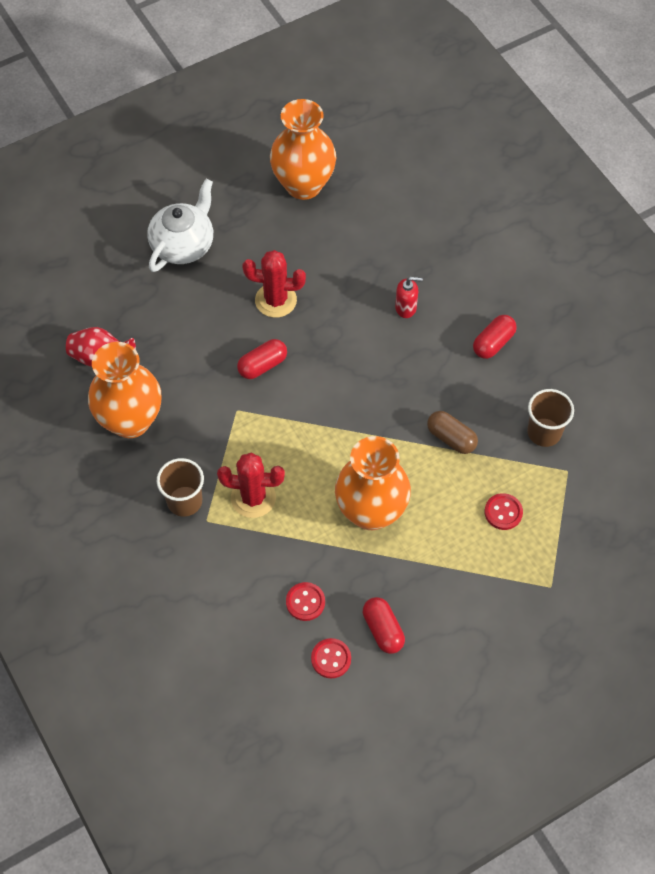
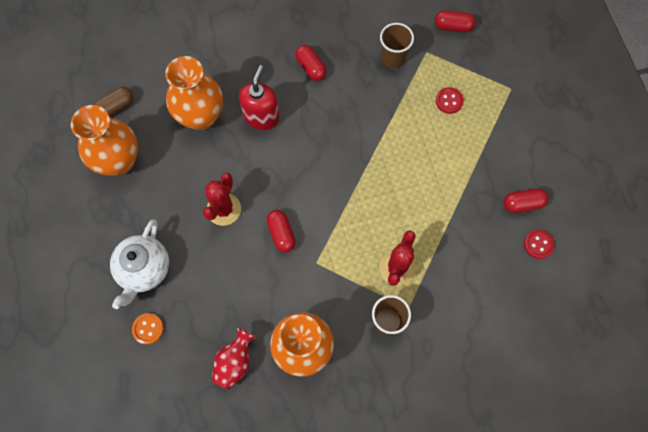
camera: 75 degrees left, 10 degrees up
(118, 267) = (148, 329): none -> orange button
(183, 244) = (144, 269): white teapot -> white teapot turned 120 degrees counterclockwise
(305, 602) = (491, 251): red button -> none
(371, 511) = (428, 187): orange vase -> orange vase (201, 116)
(406, 307) = (261, 117): red soap dispenser -> red soap dispenser, size x1.72
(451, 438) = (382, 117): brown capsule -> brown capsule (116, 107)
(620, 495) = (453, 26): none -> red capsule

